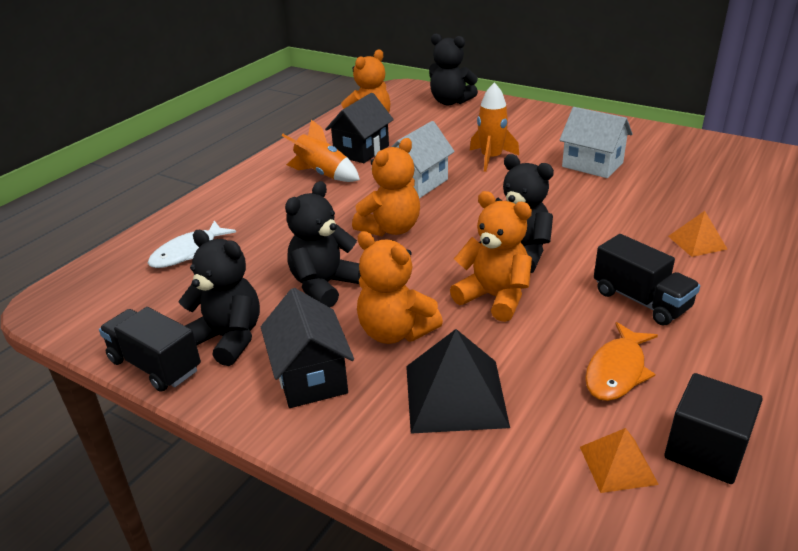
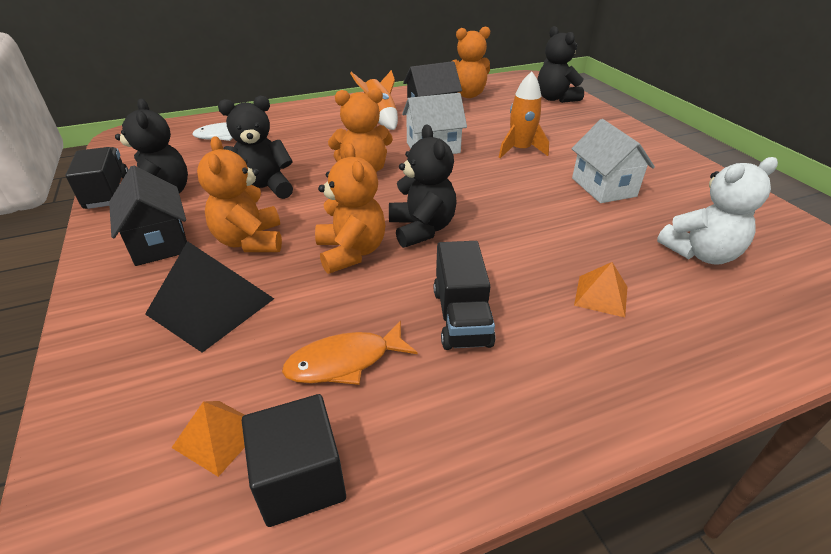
camera: 35 degrees right, 5 degrees up
(310, 377) = (159, 243): black house -> black house turned 45 degrees counterclockwise
(710, 187) = (700, 254): none -> white teddy bear

